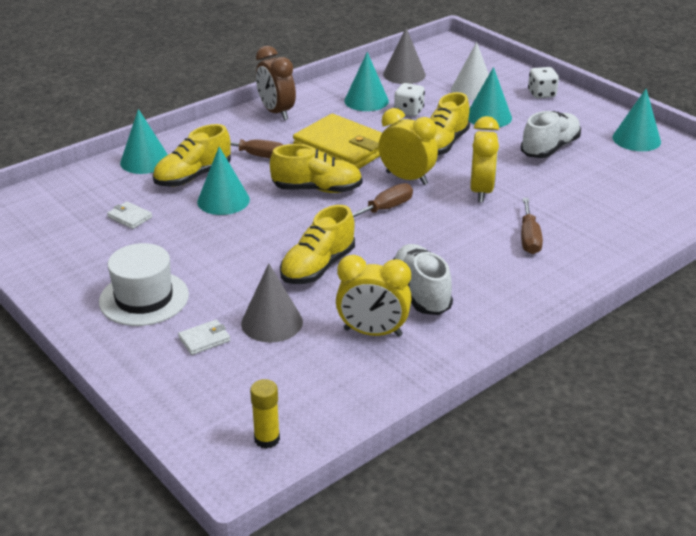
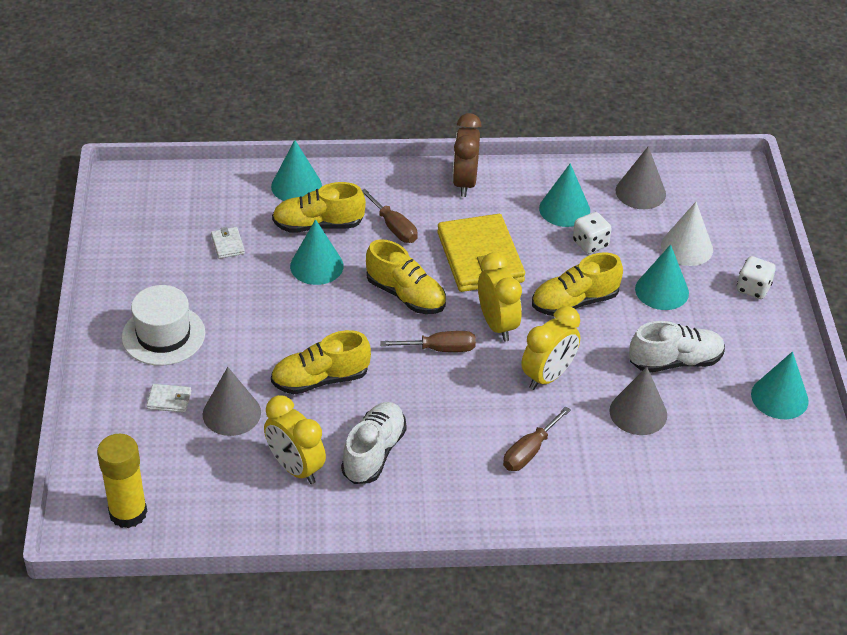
camera: 35 degrees right, 10 degrees up
(267, 439) = (128, 513): yellow glue stick -> yellow glue stick, size x1.68
(567, 184) = (638, 413): none -> grey cone

